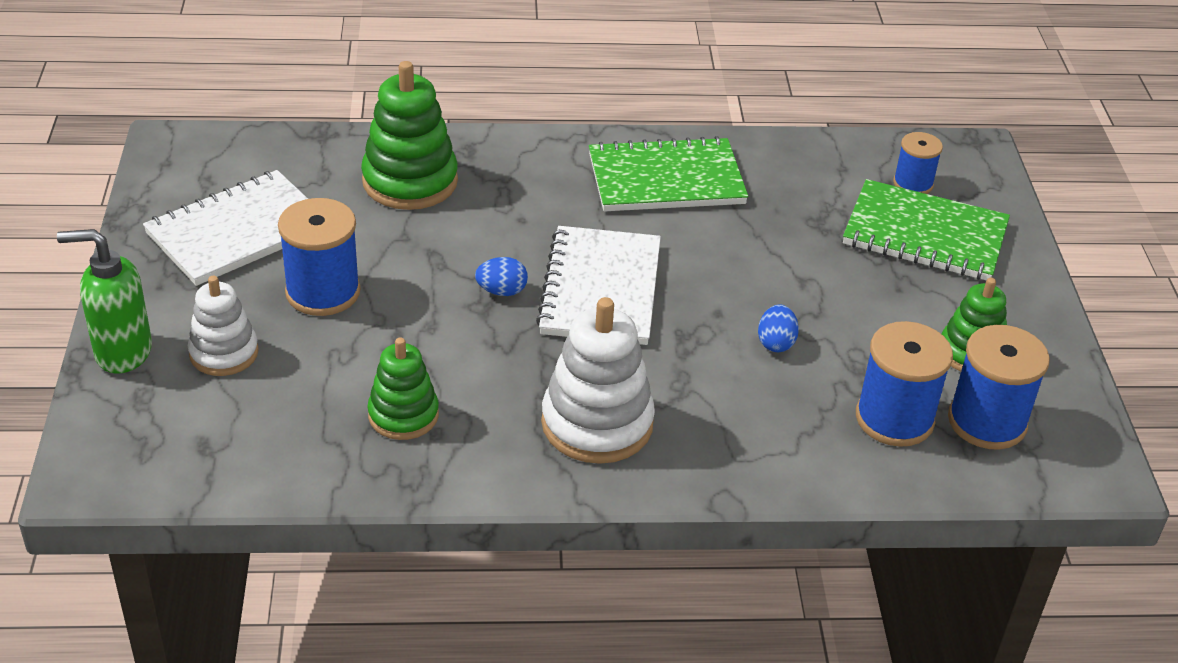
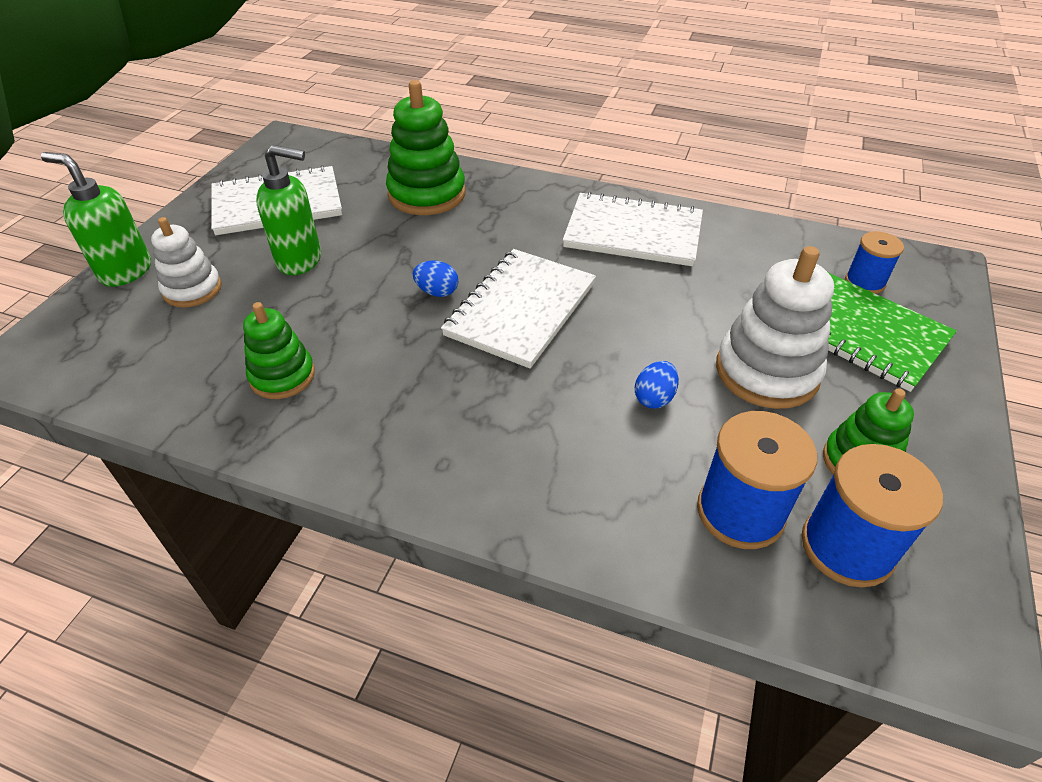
camera: 25 degrees right, 5 degrees up
(323, 292) = (300, 260): blue spool -> green soap dispenser
(597, 423) = (439, 430): white stacking toy -> white stacking toy (766, 371)
(666, 179) = (633, 233): green notebook -> white notebook

